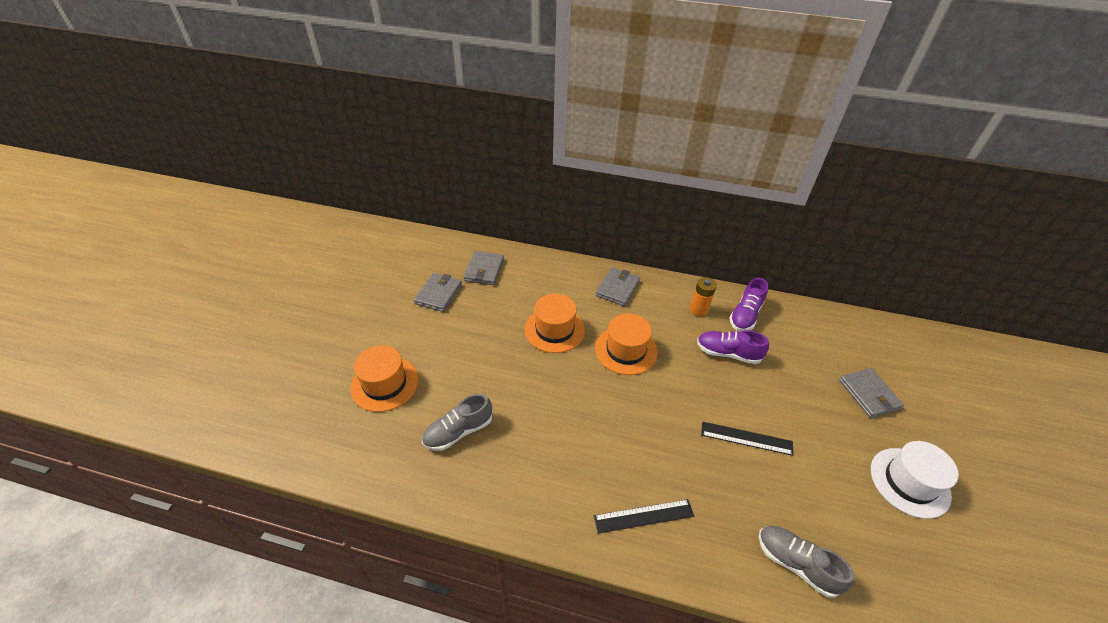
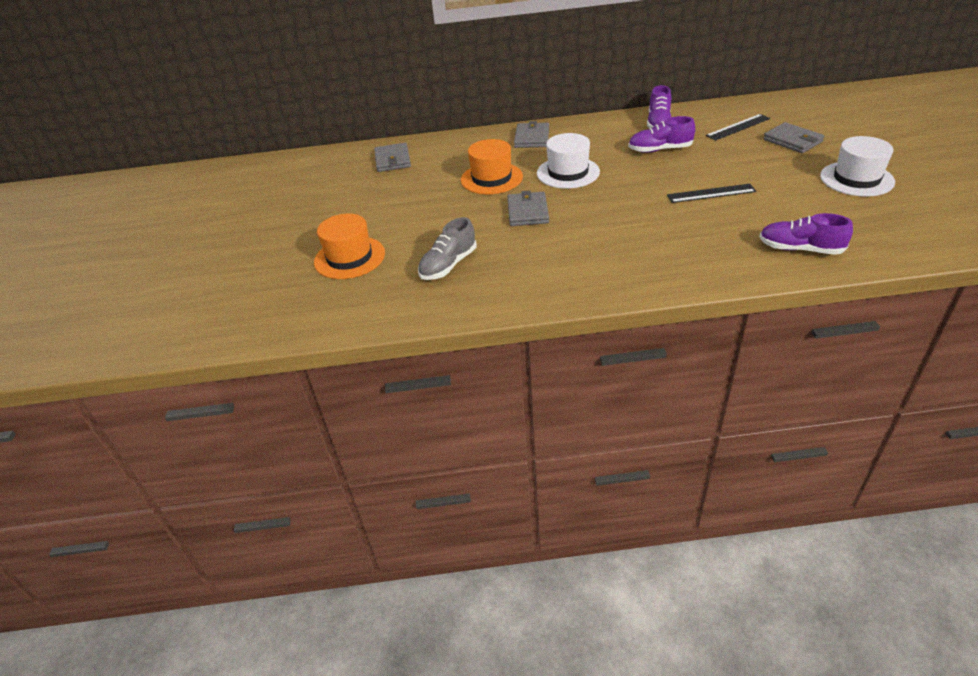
camera: 15 degrees left, 5 degrees down
(439, 294) = (358, 187): grey wallet -> grey wallet (528, 211)
(626, 350) = (568, 172): orange hat -> white hat
(643, 516) = (656, 262): black ruler -> black ruler (738, 127)
(698, 310) = (615, 131): orange battery -> none
(796, 563) = (800, 249): grey shoe -> purple shoe

